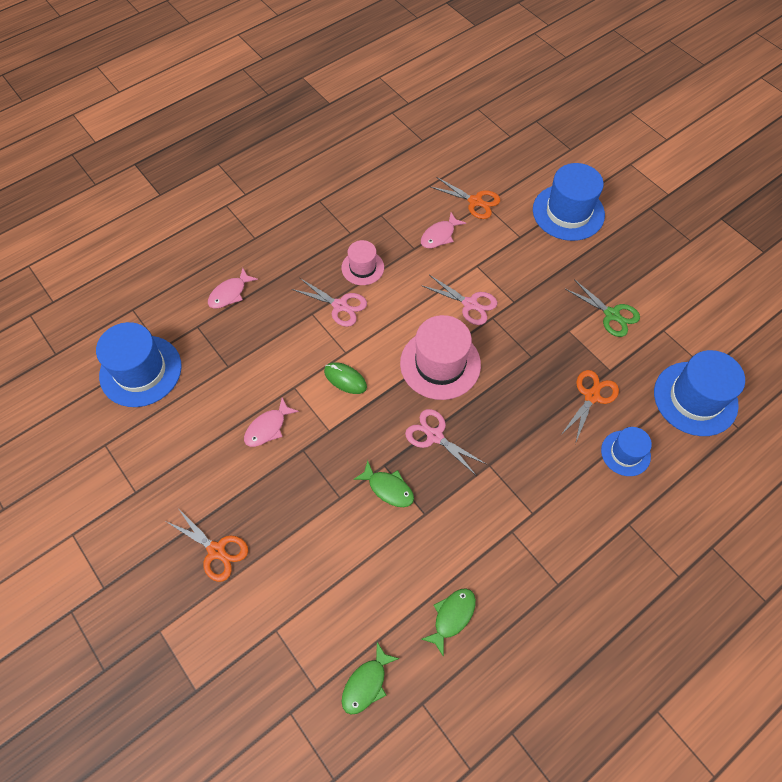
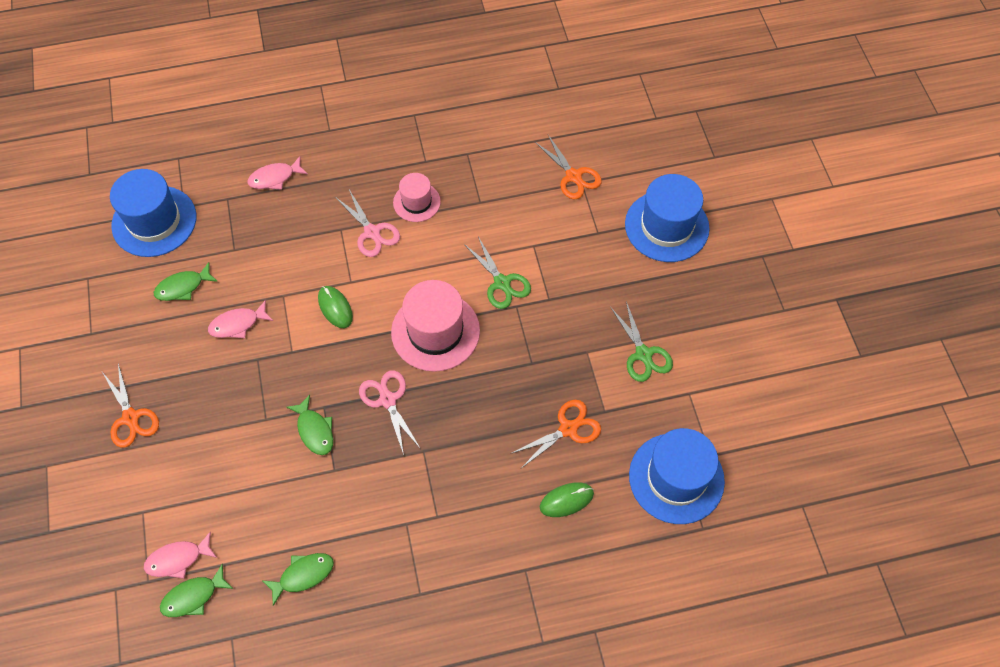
camera: 25 degrees right, 0 degrees up
(200, 416) = (183, 287): none -> green fish
(439, 235) = (514, 199): pink fish -> pink fish (178, 559)
(470, 304) = (502, 283): pink scissors -> green scissors
(625, 453) = (566, 500): blue hat -> green mouse

